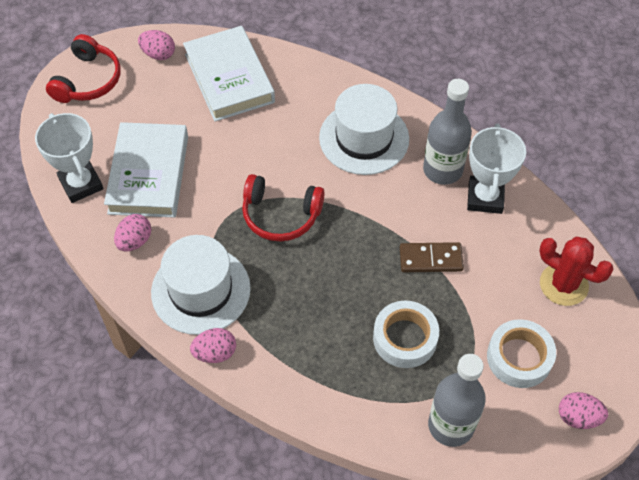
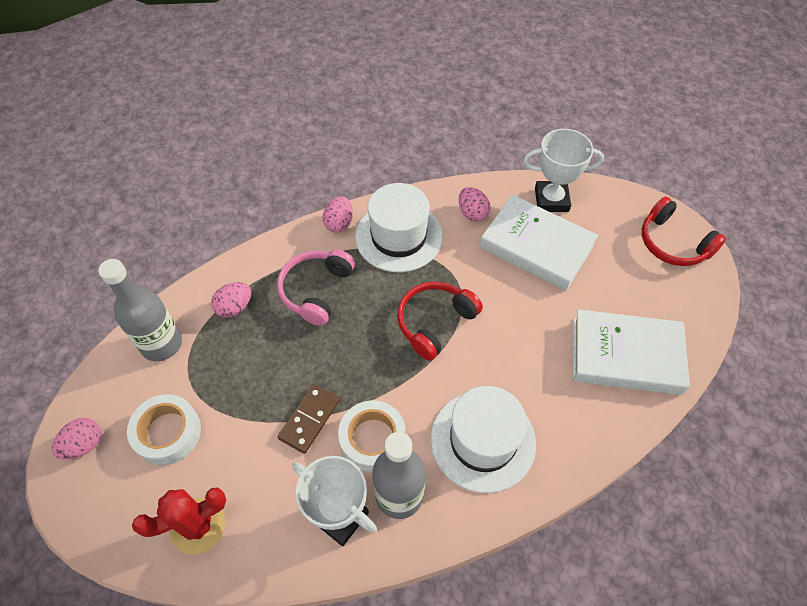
camera: 120 degrees right, 0 degrees up
(158, 54) = (686, 309): pink egg -> pink egg (234, 307)
(307, 326) = (316, 290): none -> pink headphones
(405, 338) = (254, 353): white tape -> white tape (372, 439)

